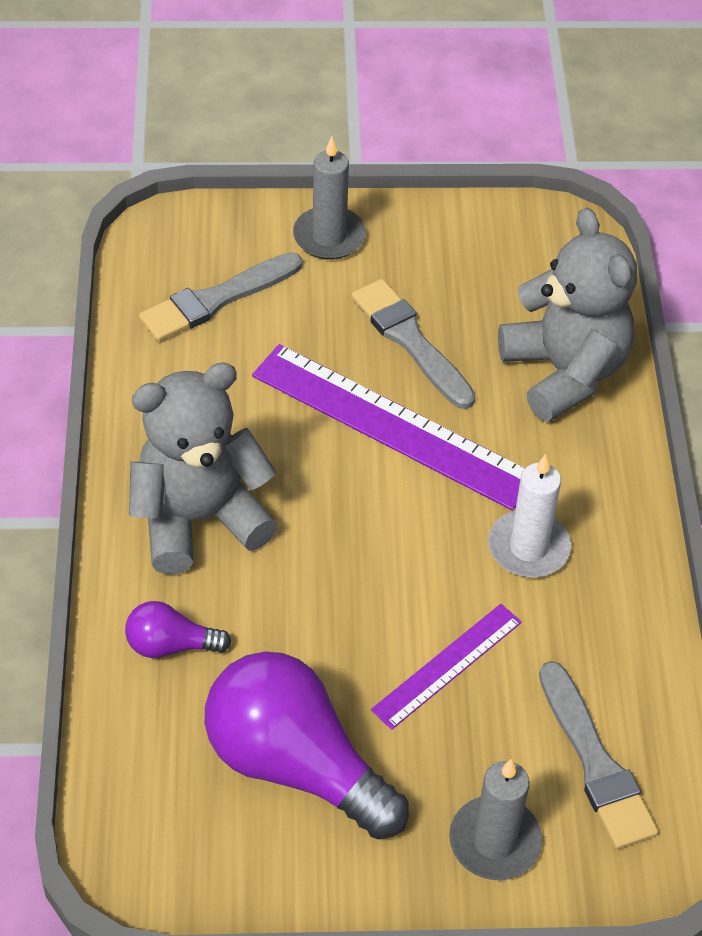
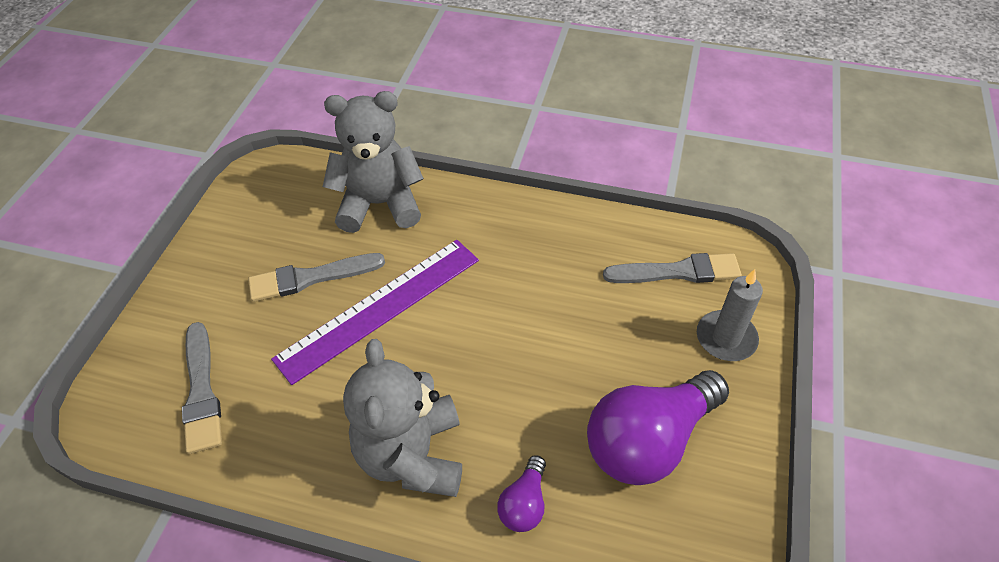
camera: 70 degrees left, 0 degrees up
(329, 236) = (185, 301): grey candle -> none
(447, 666) = (589, 328): purple ruler -> none
(528, 547) = (510, 260): white candle -> none

